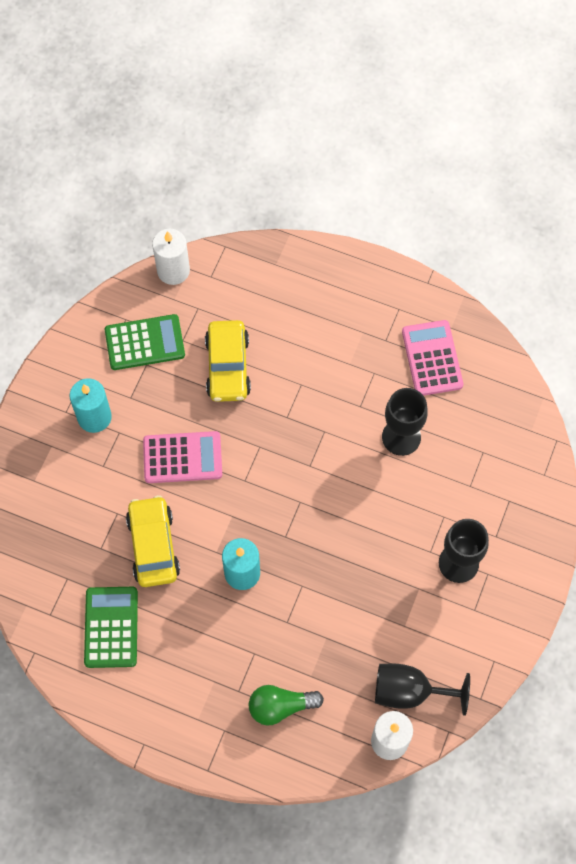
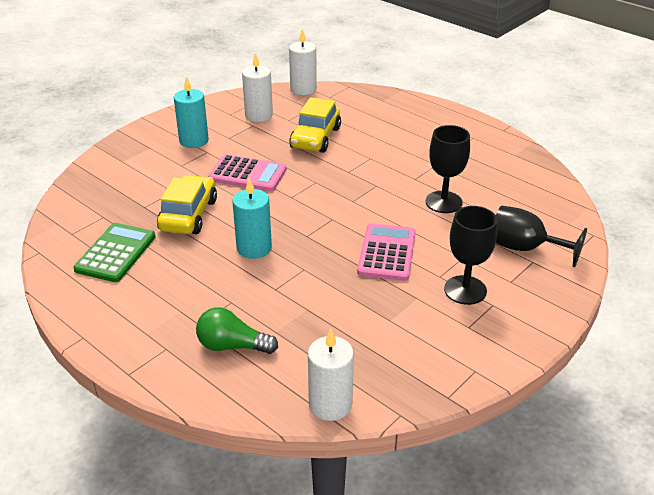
camera: 20 degrees right, 30 degrees down
(145, 343) = (259, 115): green calculator -> white candle
(409, 692) = (371, 370): black goblet -> black goblet (524, 248)
(432, 358) = (491, 166): pink calculator -> pink calculator (387, 253)

